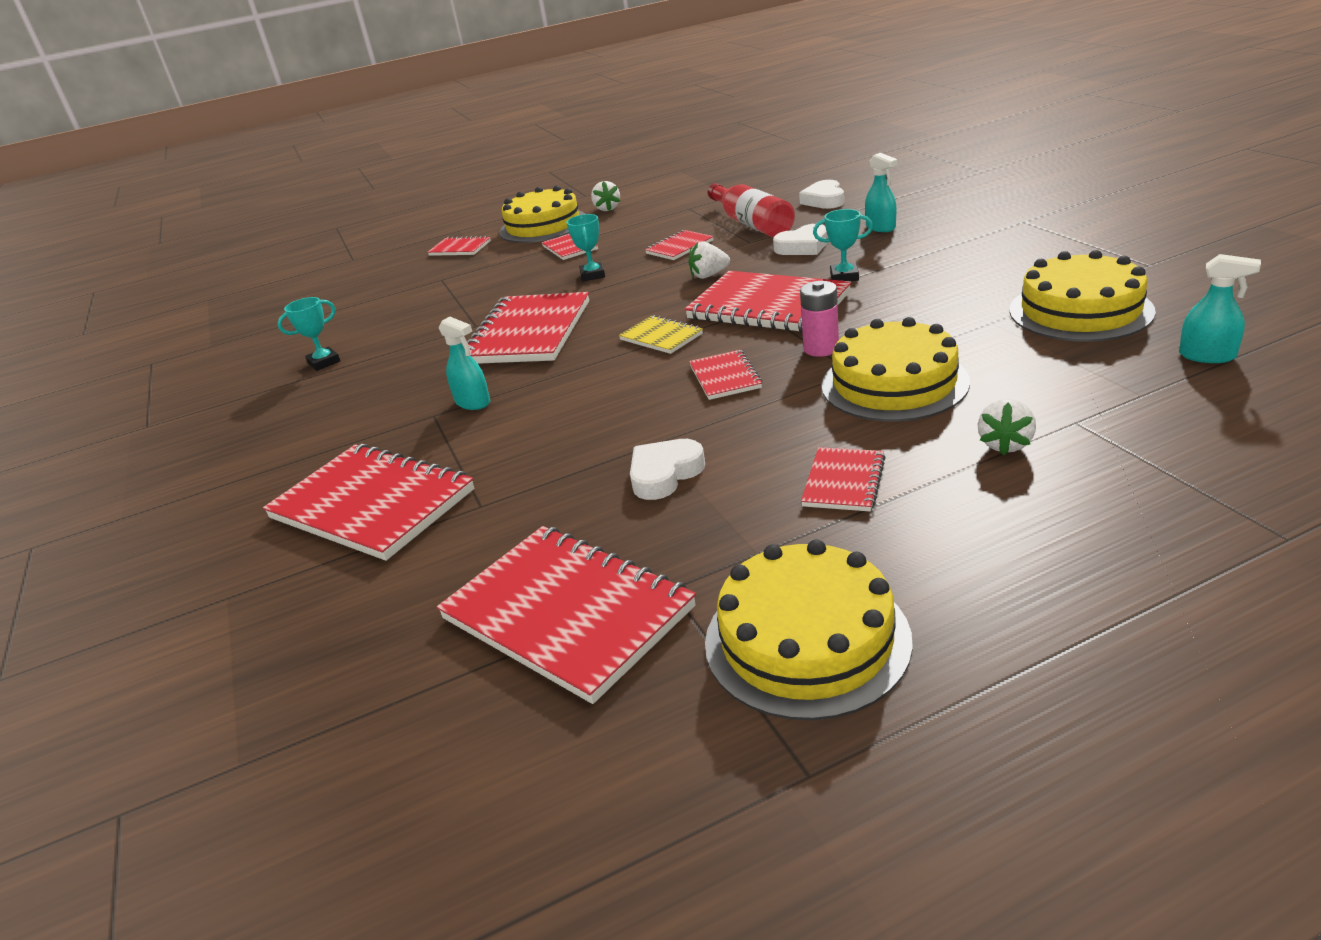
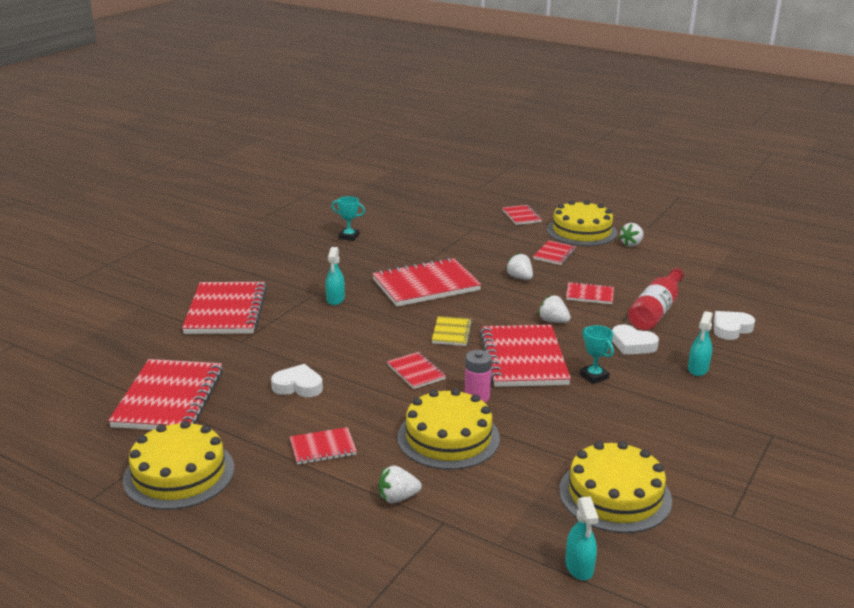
camera: 50 degrees right, 5 degrees down
(592, 275) = (520, 278): turquoise trophy -> white strawberry
(725, 377) = (416, 372): red notebook -> red notebook turned 75 degrees counterclockwise

